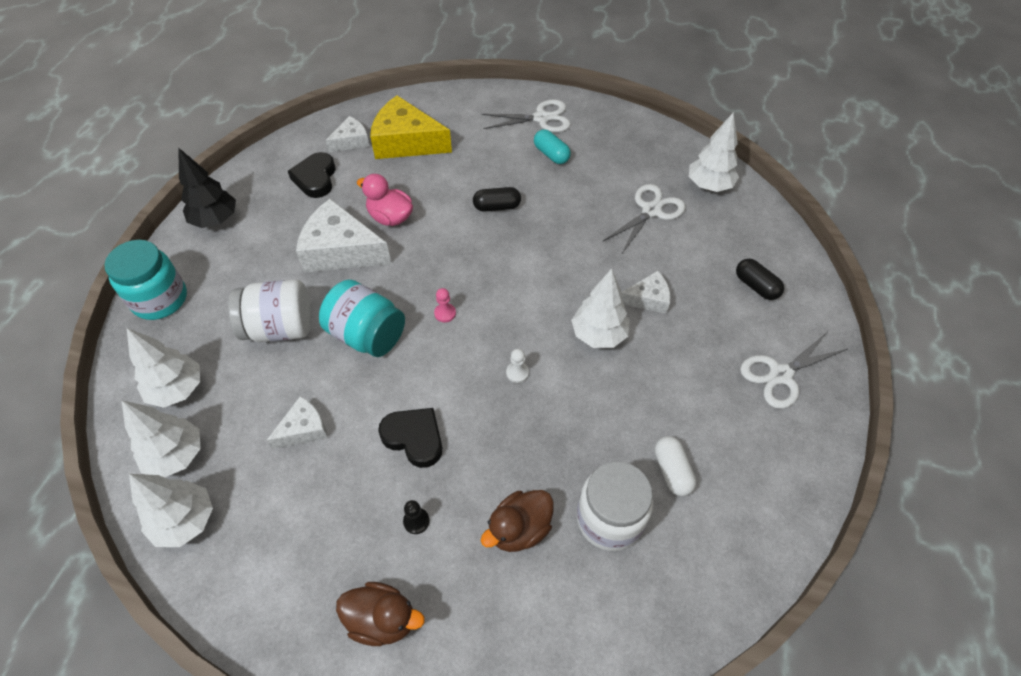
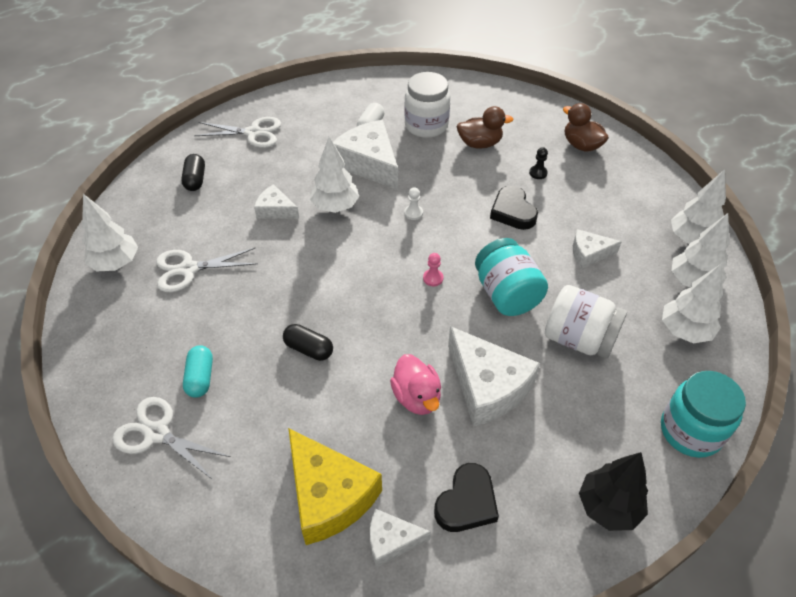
camera: 145 degrees left, 5 degrees down
(619, 410) = (369, 163): none -> white cheese

